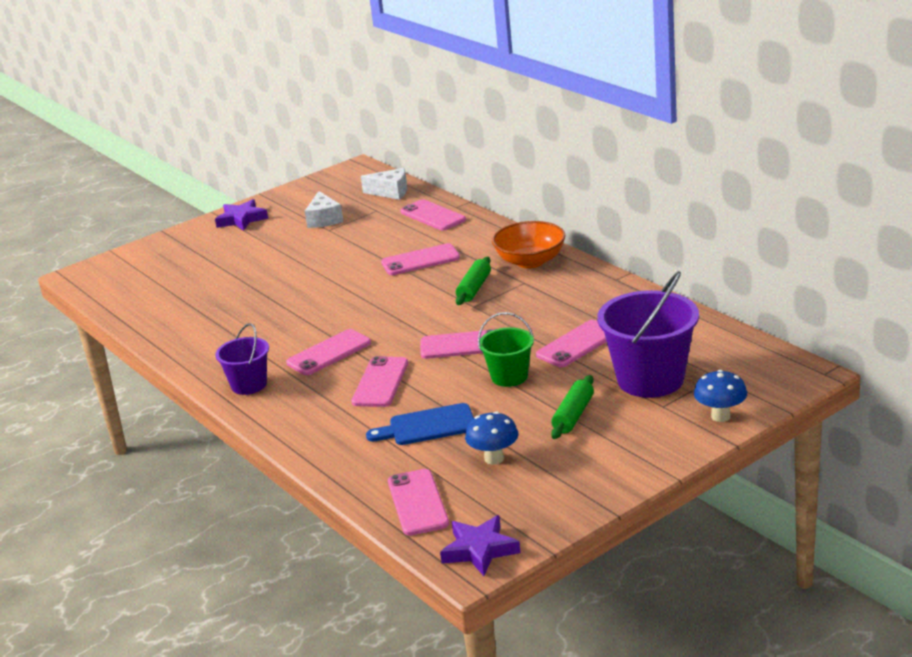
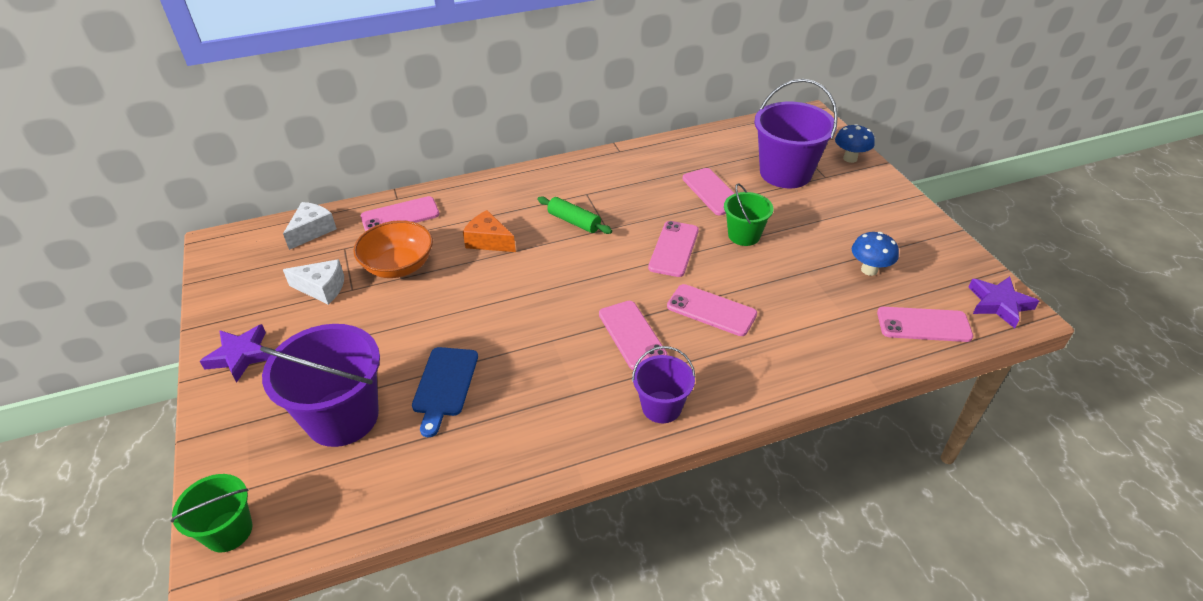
camera: 75 degrees left, 15 degrees up
(97, 270) = (228, 531): none -> green bucket
(197, 271) = (342, 417): none -> purple bucket
(420, 260) = (488, 241): pink phone -> orange cheese
(427, 426) = (803, 296): blue cutting board -> blue cutting board (445, 385)
(530, 261) = (550, 182): orange bowl -> orange bowl (398, 266)
(573, 415) = (820, 218): green rolling pin -> none

